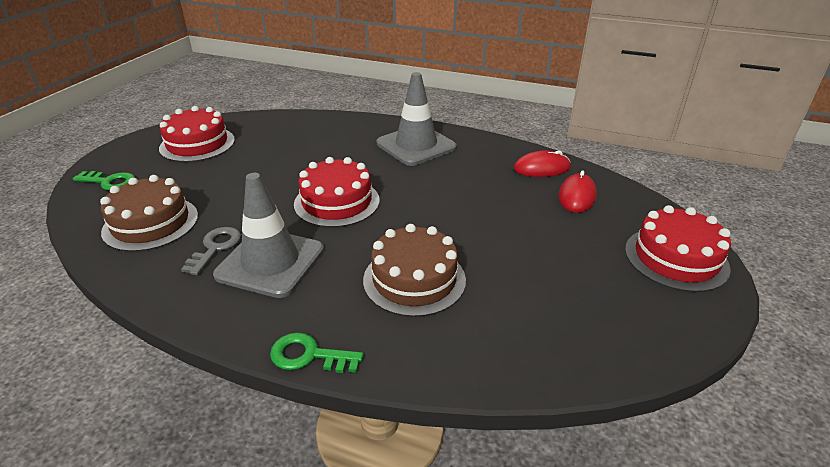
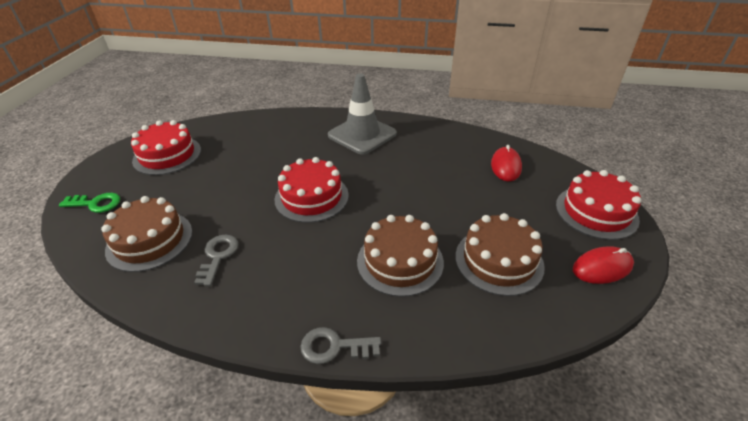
camera: 10 degrees left, 5 degrees up
(270, 262) = (272, 263): grey traffic cone -> none
(309, 355) = (334, 347): green key -> grey key
(533, 295) = (499, 260): none -> brown cake
(541, 168) = (470, 144): red mouse -> red mouse (602, 267)

